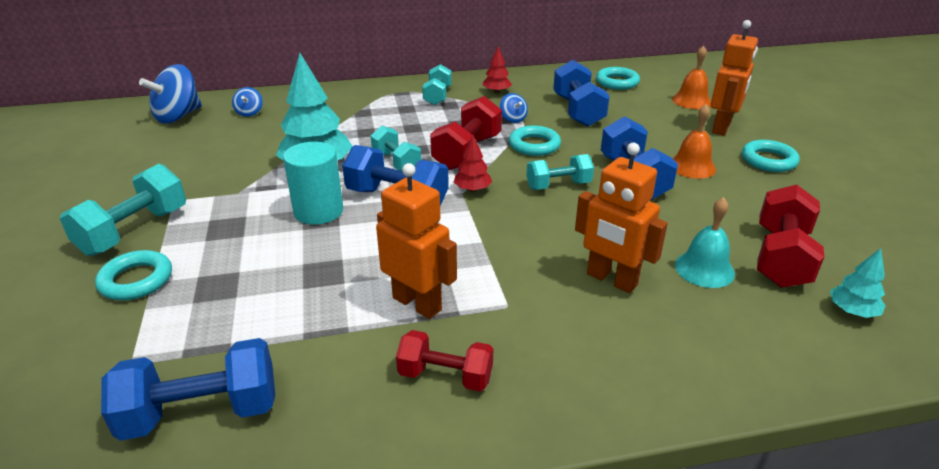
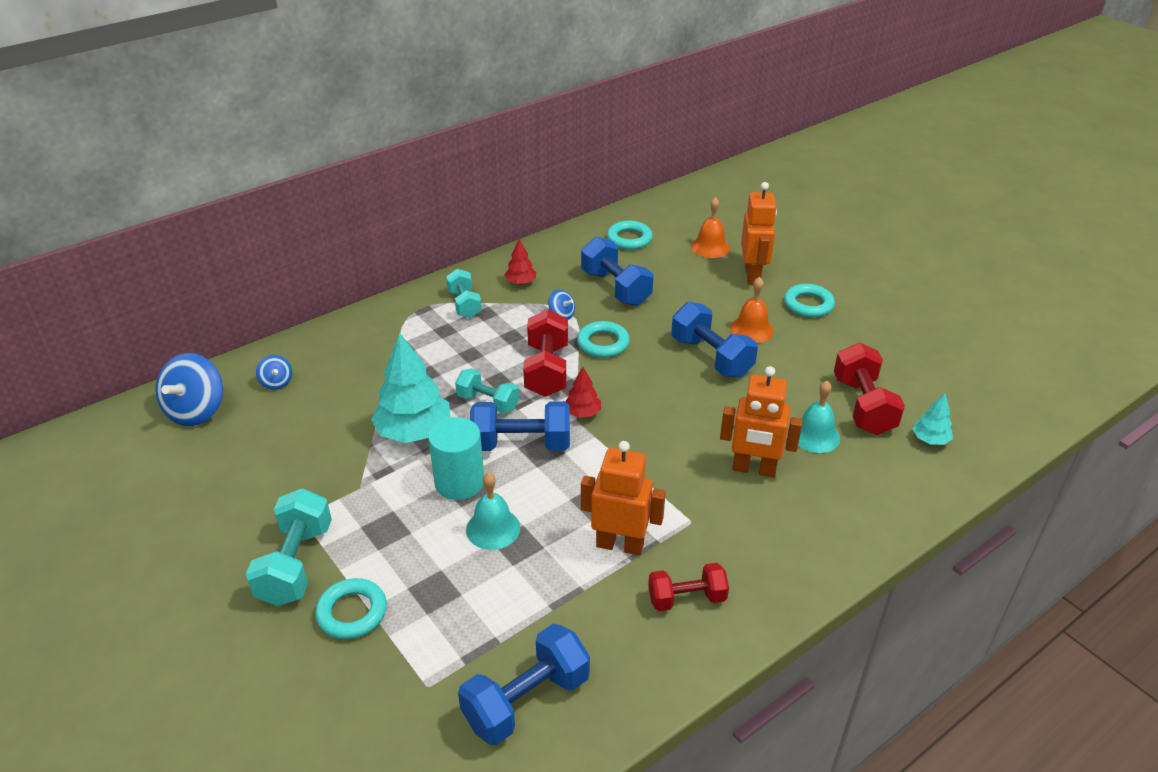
camera: 25 degrees left, 5 degrees up
(313, 254) = (493, 528): none -> turquoise bell
(558, 185) = (654, 385): turquoise dumbbell -> none

